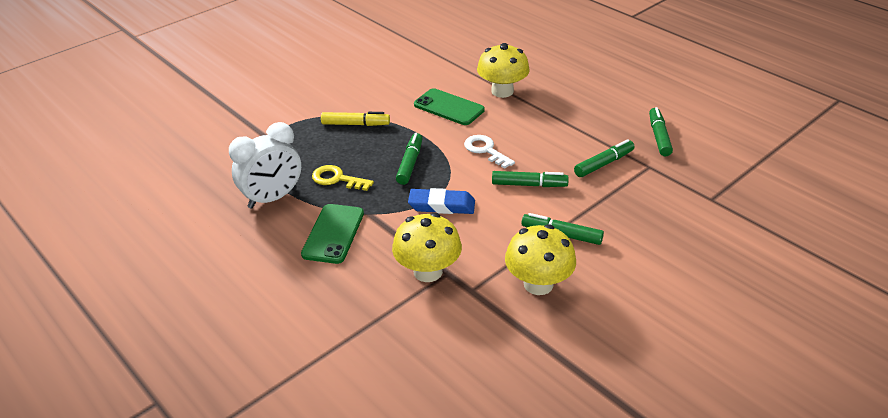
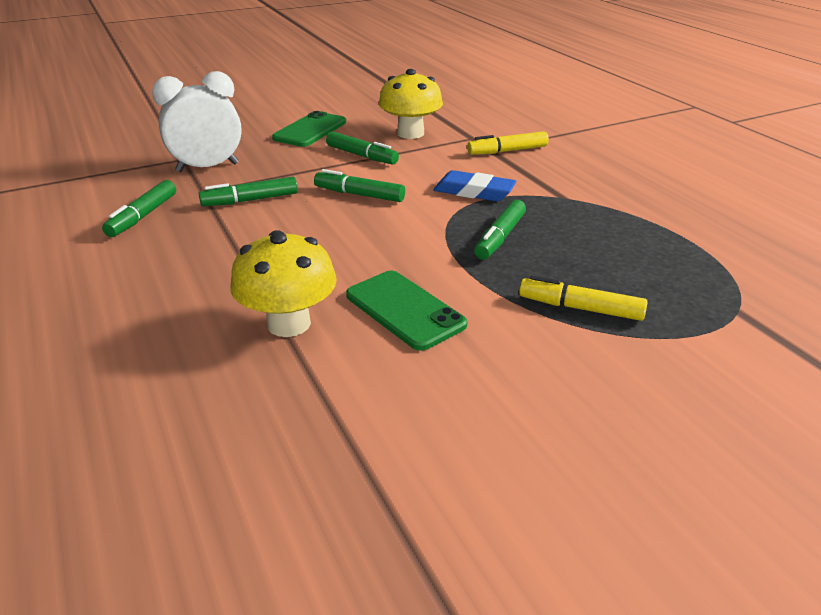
camera: 165 degrees left, 5 degrees down
(273, 198) = (692, 227): white clock -> white clock (207, 167)
(333, 234) = (605, 186): green phone -> green phone (310, 130)
(337, 179) = (606, 235): yellow key -> none
(428, 271) = (507, 151): yellow mushroom -> yellow marker
(485, 150) = (385, 237): white key -> none

